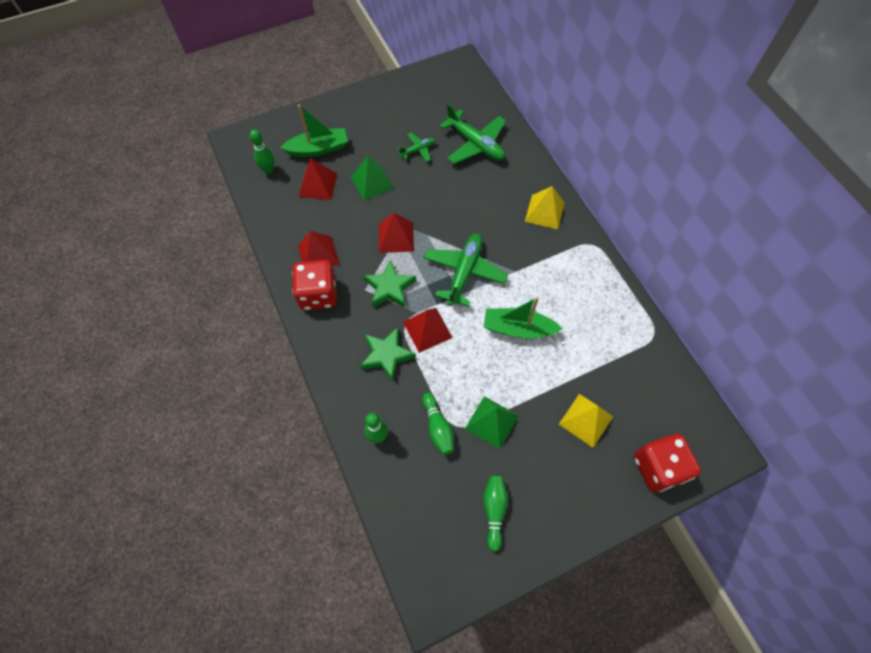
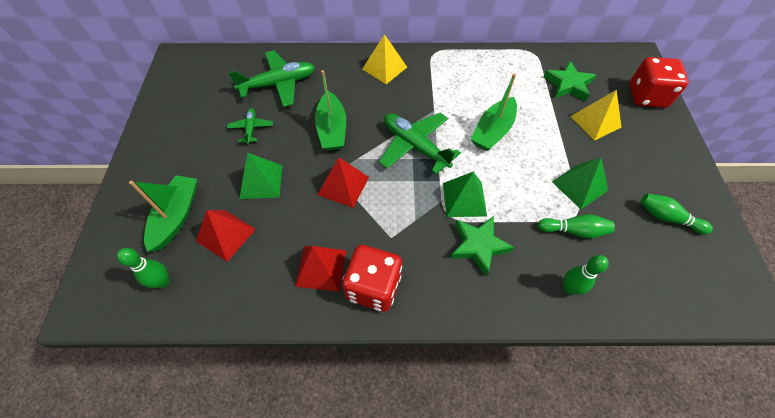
camera: 65 degrees left, 5 degrees down
(389, 288) = (400, 214): green star -> green star (568, 85)
(427, 329) = (464, 199): red pyramid -> green pyramid
(448, 204) = (332, 129): none -> green boat

